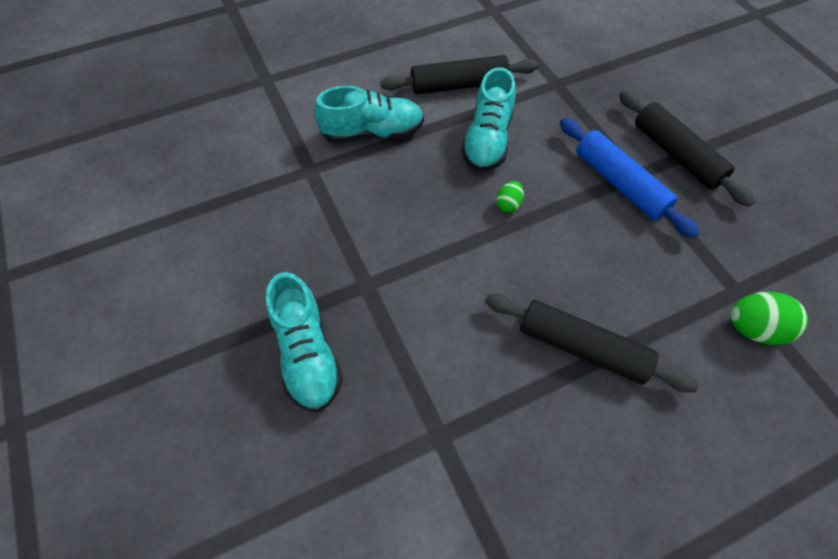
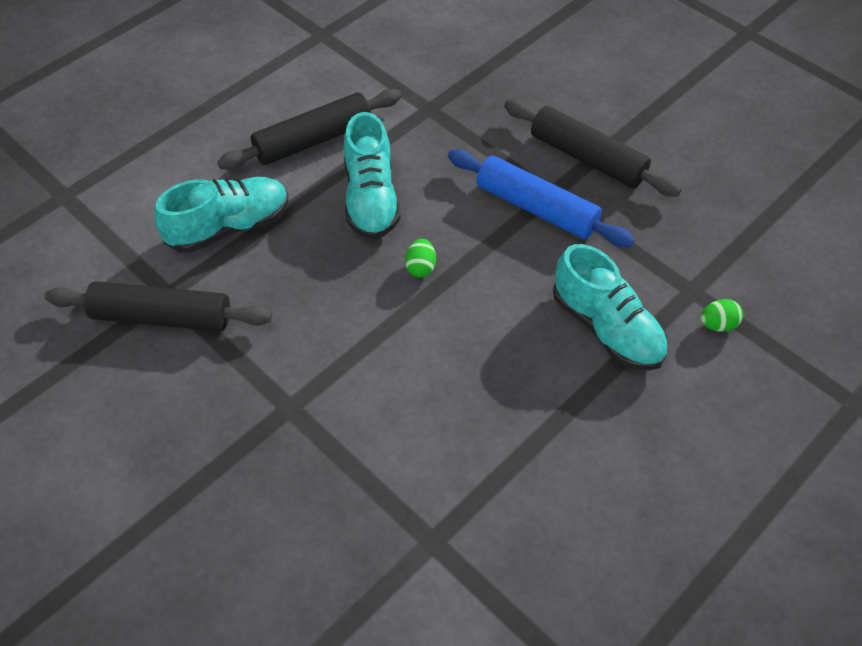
camera: 20 degrees left, 5 degrees down
(307, 354) = (250, 505): turquoise shoe -> turquoise shoe (606, 328)
(582, 348) = (551, 400): black rolling pin -> black rolling pin (162, 317)
(753, 328) = (718, 325): green egg -> green egg, size x0.57

